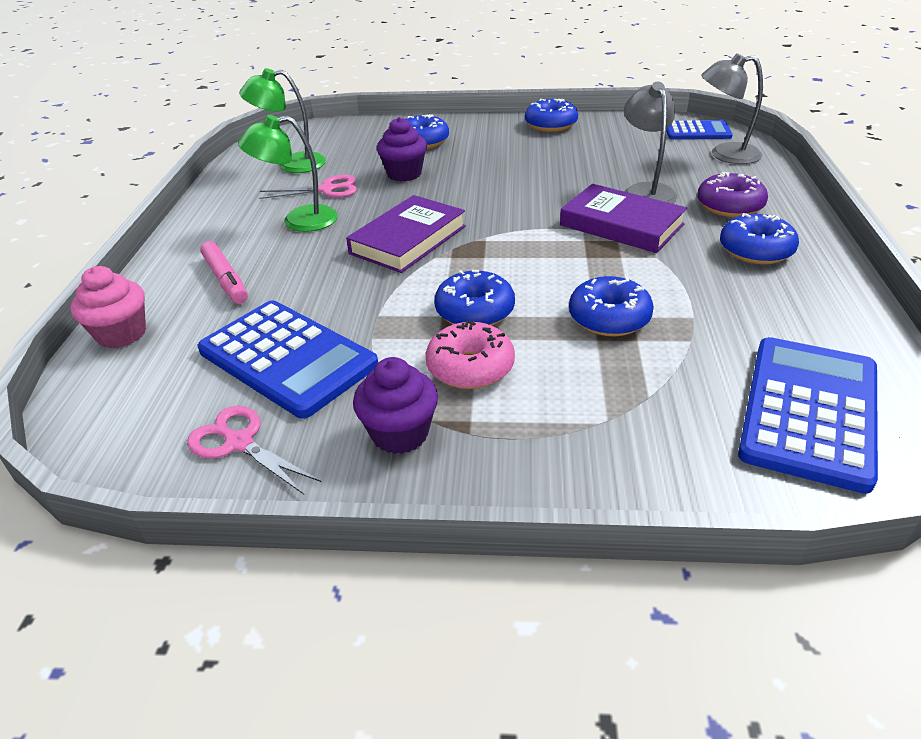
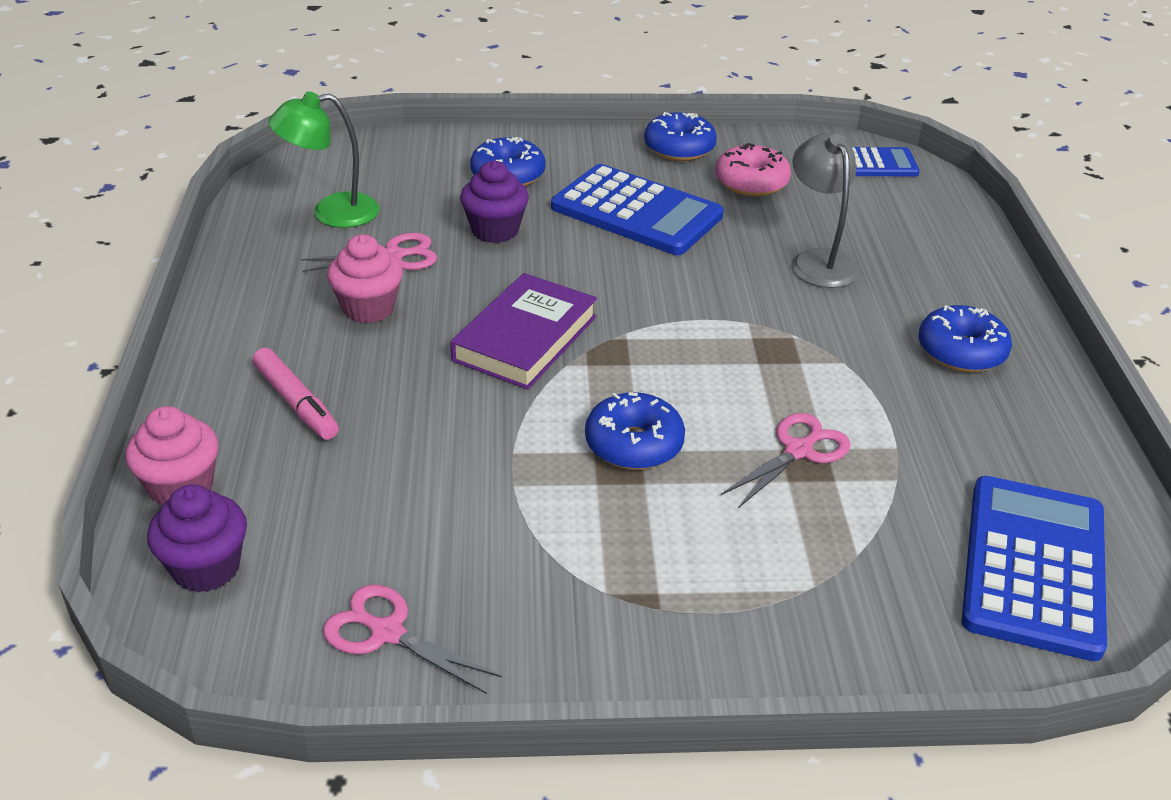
camera: 10 degrees left, 0 degrees up
(287, 358) = (413, 517): blue calculator -> blue calculator (636, 212)
(298, 221) = (368, 308): green lamp -> pink cupcake
(400, 433) = (578, 612): purple cupcake -> purple cupcake (206, 568)
(470, 367) = (644, 523): pink donut -> pink donut (751, 182)
(609, 318) = (798, 451): blue donut -> pink scissors
(621, 225) = (795, 314): purple book -> none
(725, 154) = (912, 203): grey lamp -> none
(729, 206) = (925, 285): purple donut -> none

